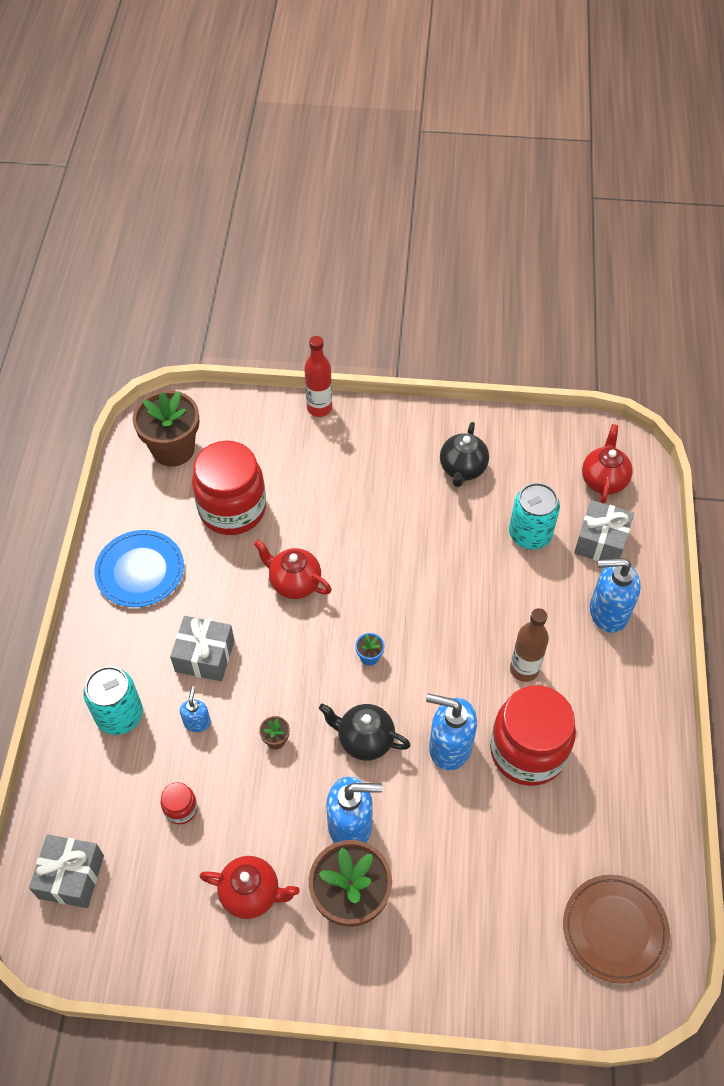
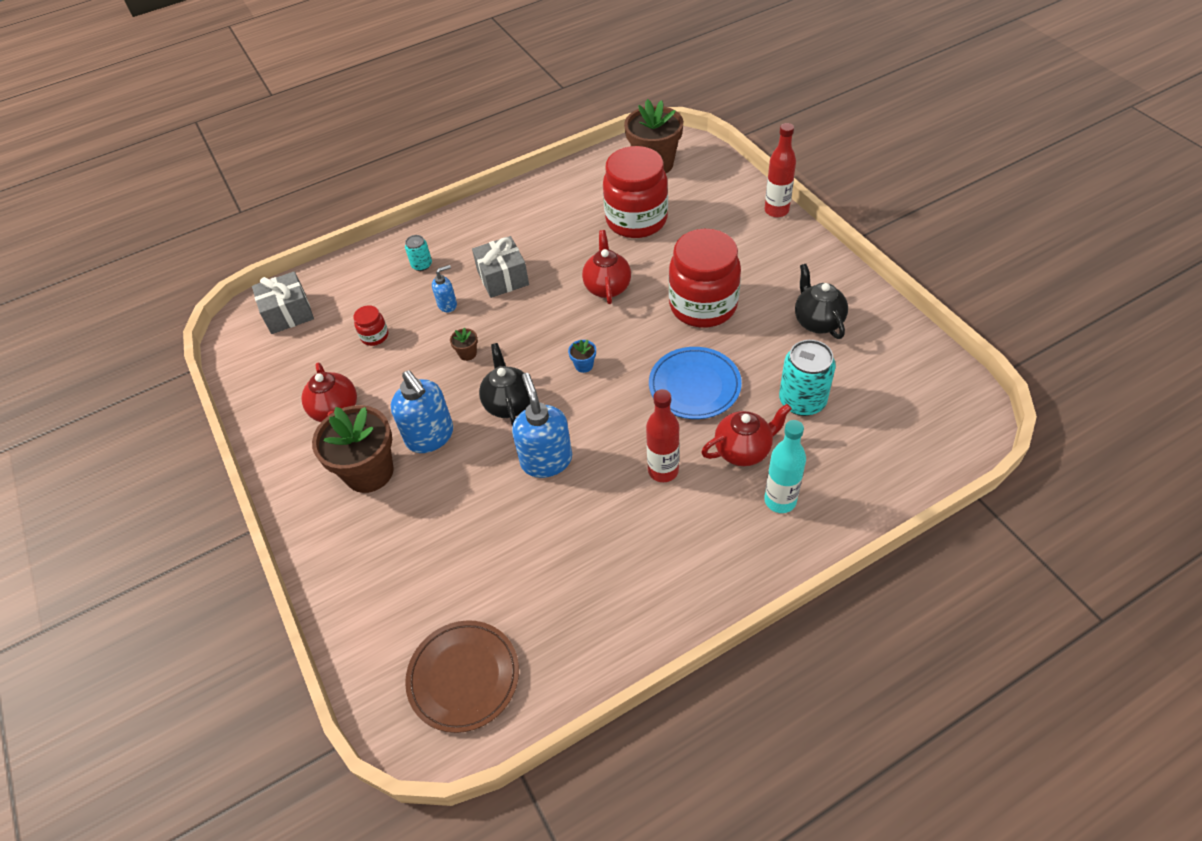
camera: 60 degrees right, 5 degrees down
(119, 715) = (422, 265): turquoise can -> turquoise can, size x0.54
(140, 571) = (540, 208): blue plate -> blue plate (694, 386)
(462, 469) = (817, 321): black teapot -> black teapot turned 90 degrees clockwise
(524, 669) = (663, 471): brown bottle -> red bottle
(527, 751) = (586, 516): red jar -> red jar (703, 306)
(600, 541) = (850, 455): grey gift -> none
(603, 480) = (919, 421): red teapot -> red teapot (743, 450)
(608, 612) = (780, 501): blue soap dispenser -> turquoise bottle

